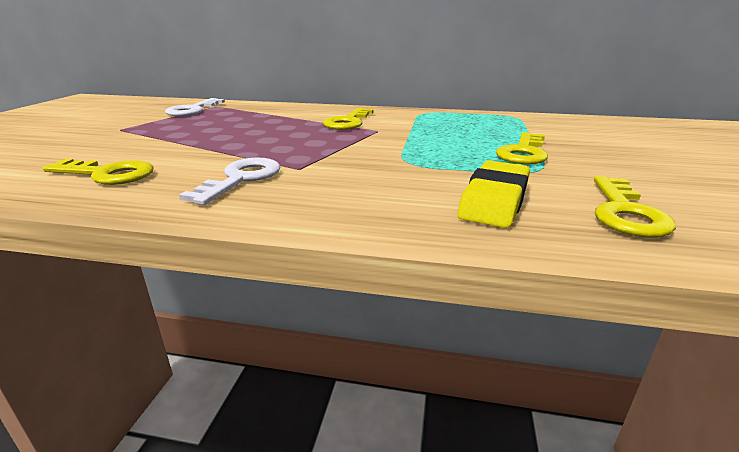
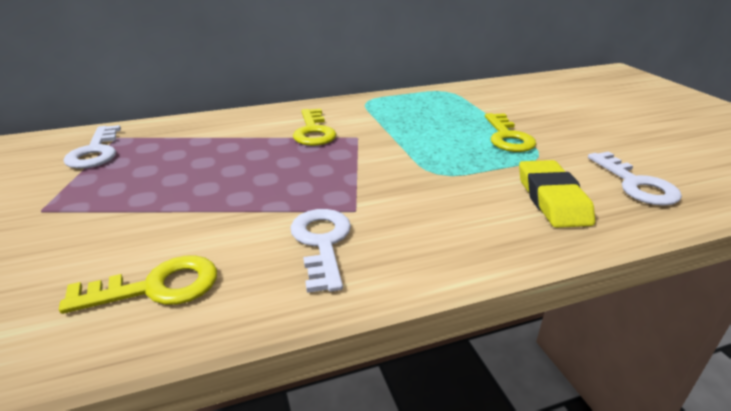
camera: 30 degrees left, 5 degrees up
(625, 212) = (636, 184): yellow key -> white key

